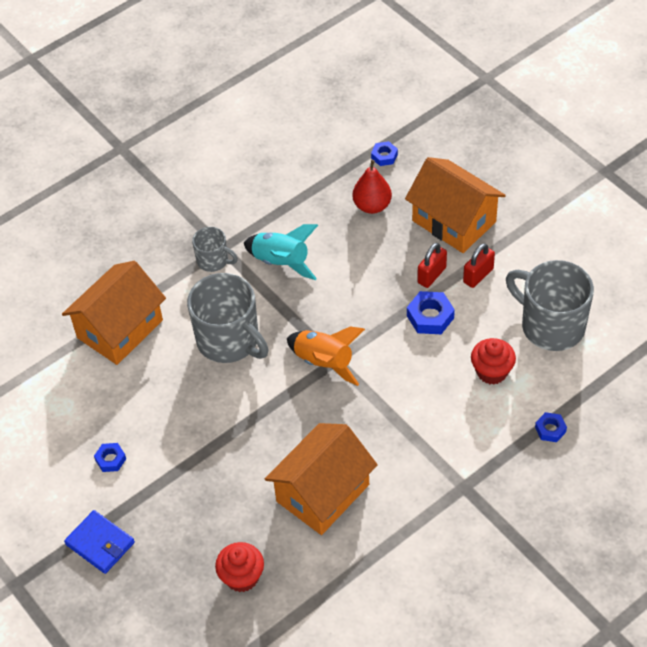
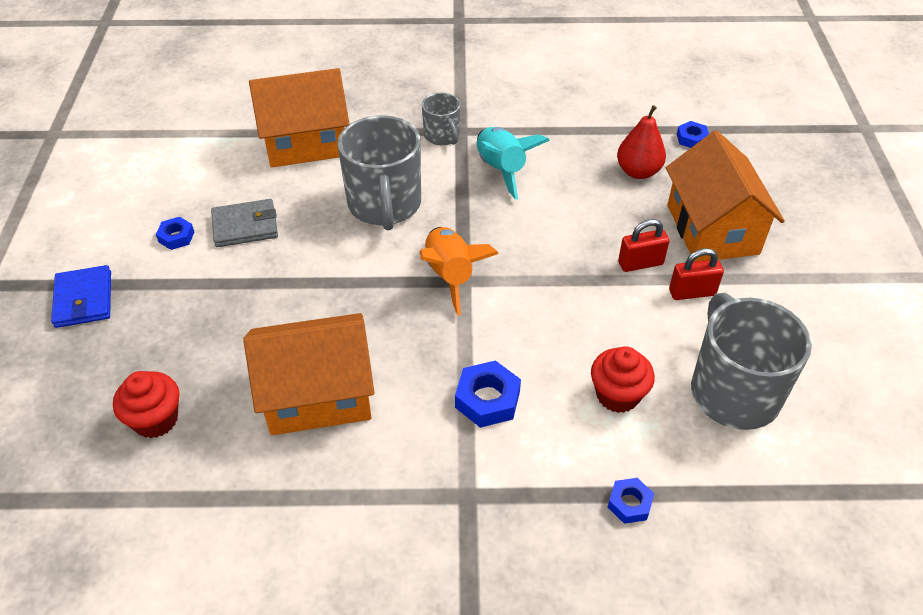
camera: 35 degrees right, 5 degrees down
(150, 420) = (245, 226): none -> grey wallet
(430, 317) = (601, 300): blue nut -> blue nut (487, 399)

